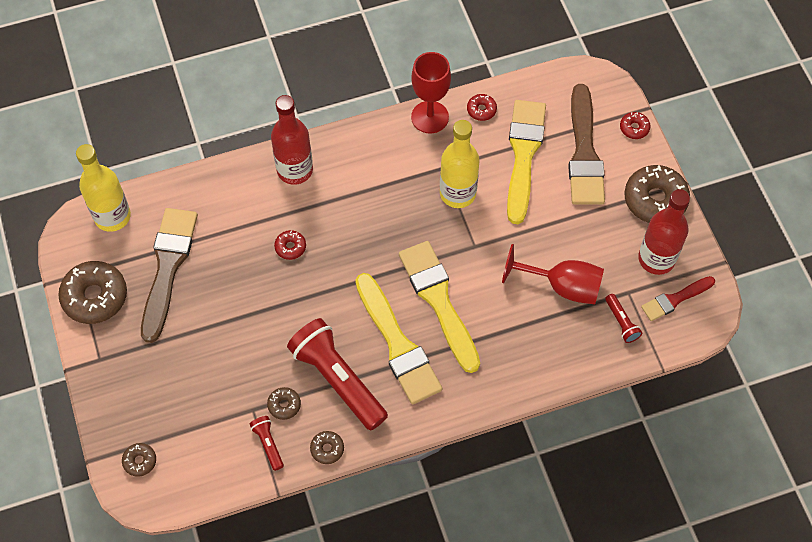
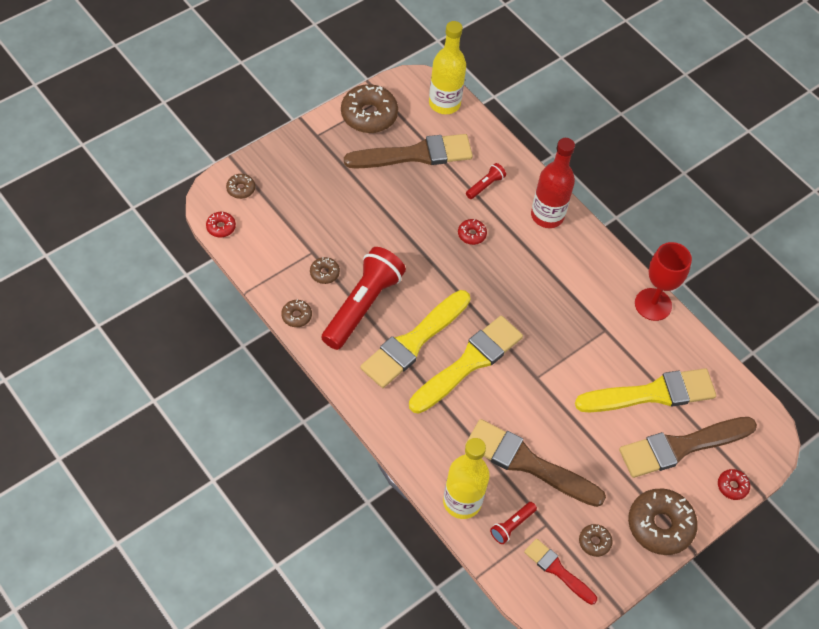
camera: 65 degrees right, 5 degrees down
(268, 444) = (286, 272): red flashlight -> red flashlight (485, 185)
(457, 193) = (584, 349): yellow bottle -> yellow bottle (462, 502)
(481, 110) = (682, 345): red donut -> red donut (221, 227)
(562, 286) = (528, 463): red goblet -> brown brush
(656, 259) = (594, 542): red bottle -> brown donut

